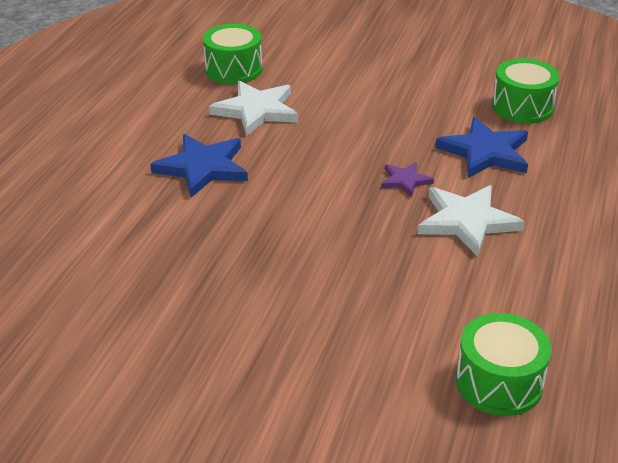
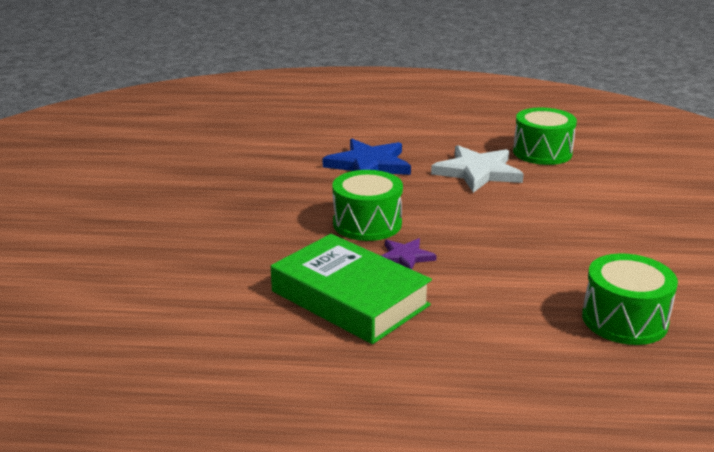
camera: 75 degrees right, 10 degrees down
(467, 221) = (349, 298): white star -> green book
(485, 152) = (495, 300): blue star -> none
(499, 382) = (99, 334): green drum -> green drum (367, 223)

